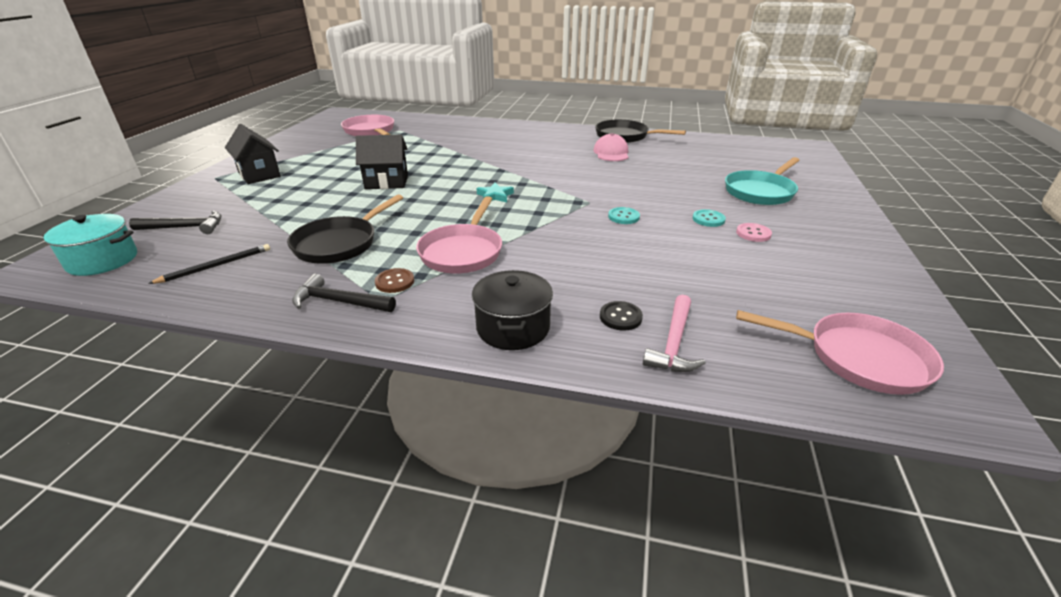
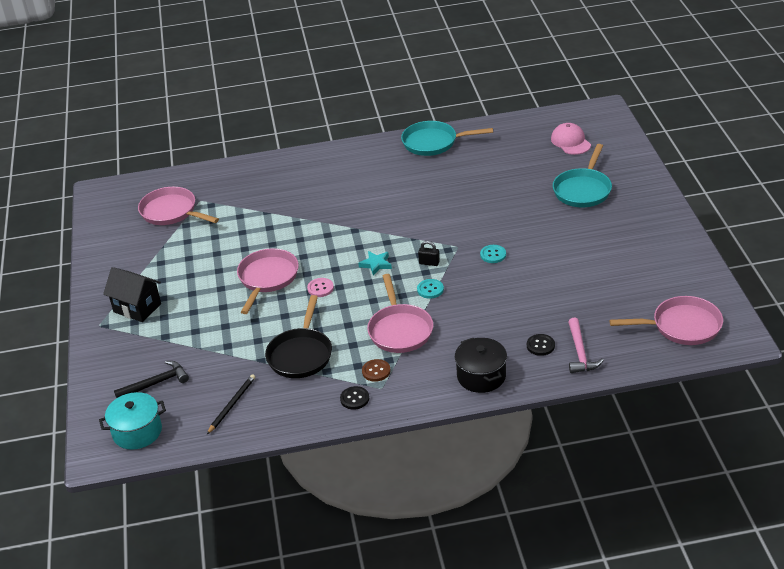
camera: 20 degrees left, 5 degrees up
(339, 302) = (354, 399): black hammer -> black button
(386, 182) = (267, 278): black house -> pink pan
(549, 207) = (429, 263): none -> black padlock
(611, 153) = (436, 173): pink cap -> pink cap (570, 142)
(625, 136) = (433, 143): black pan -> turquoise pan
(708, 219) = (556, 236): turquoise button -> turquoise button (430, 289)
(753, 233) = (593, 242): pink button -> pink button (320, 288)

